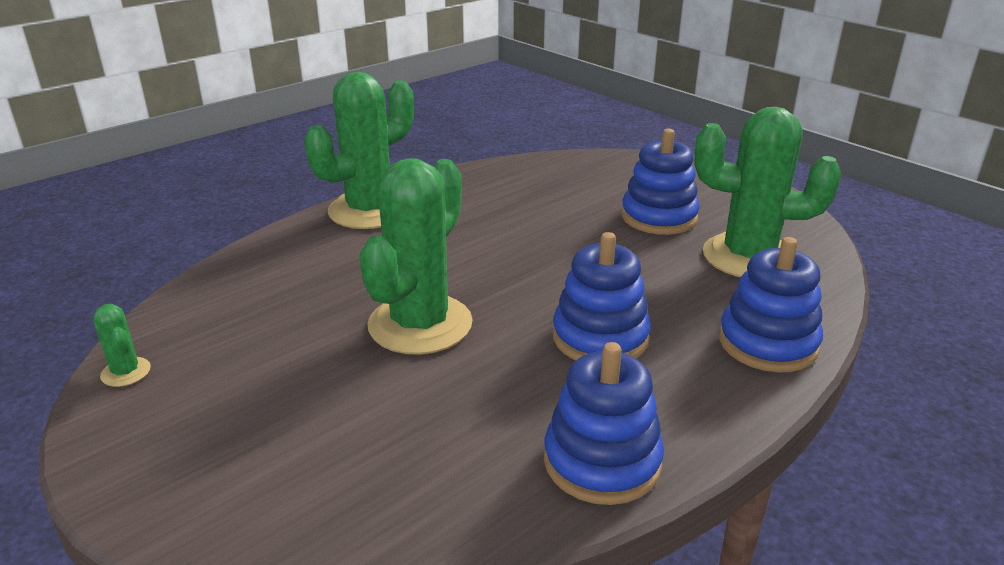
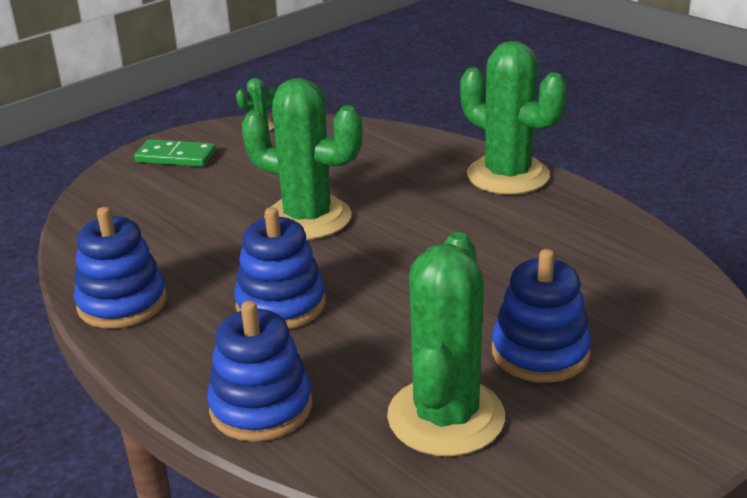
camera: 90 degrees right, 0 degrees up
(178, 454) = (176, 157): none -> green domino

